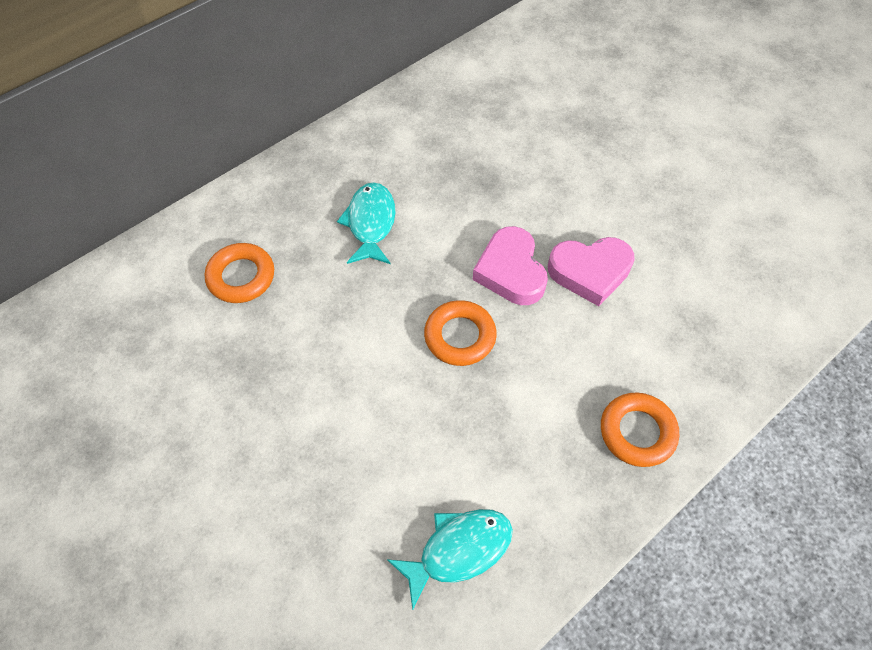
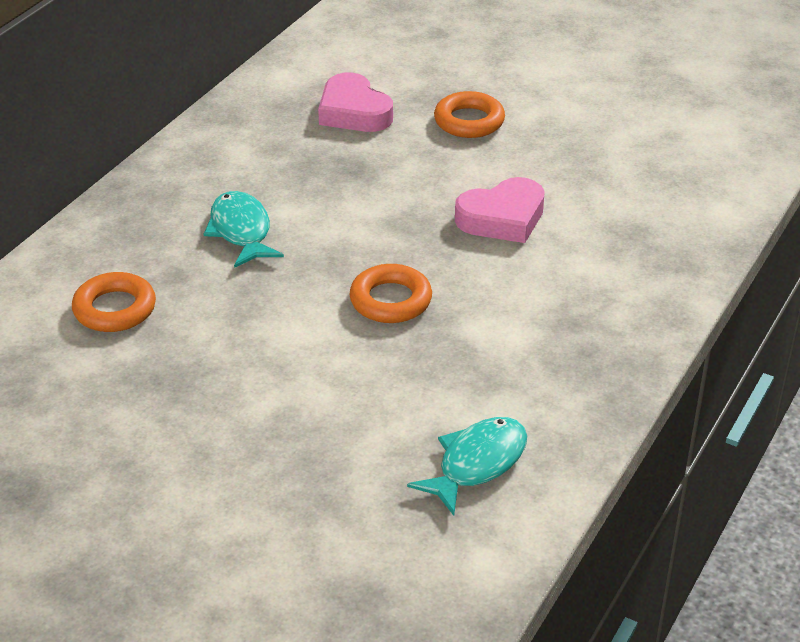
camera: 20 degrees left, 20 degrees down
(511, 271) = (418, 236): pink heart -> pink heart (354, 112)
(637, 432) = (612, 329): orange ring -> orange ring (469, 121)

